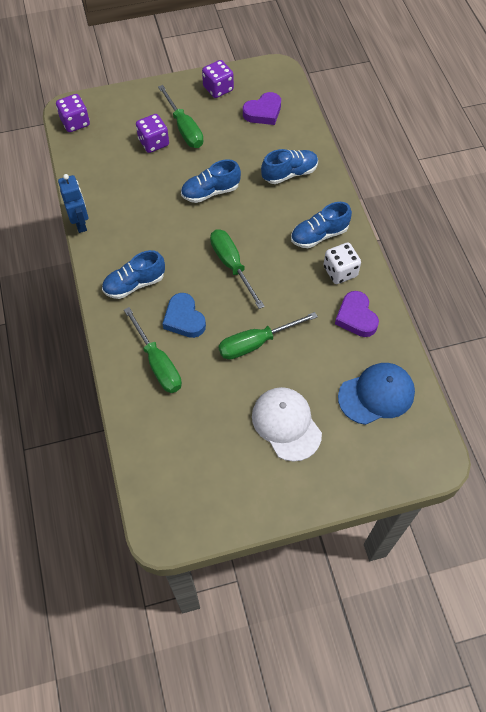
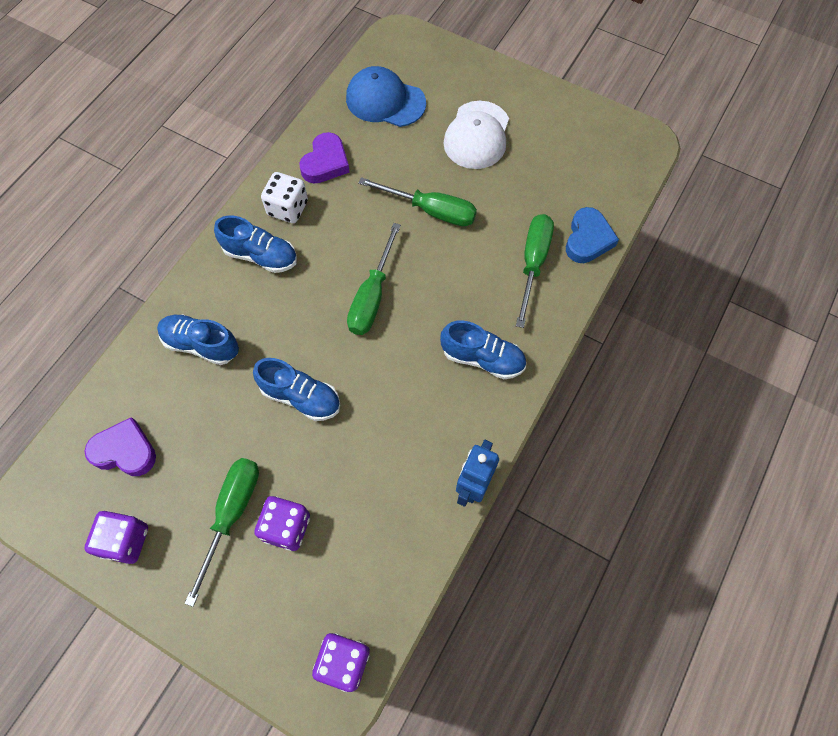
camera: 135 degrees left, 5 degrees up
(184, 319) = (470, 283): blue heart -> blue heart (588, 239)

